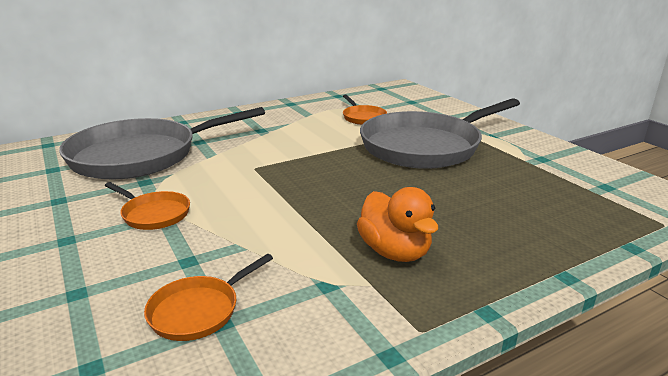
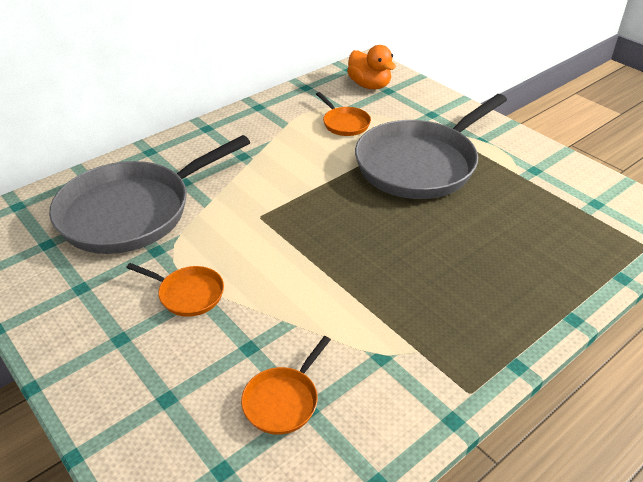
camera: 10 degrees left, 15 degrees up
(395, 252) = (427, 311): orange duck -> orange duck (369, 85)

